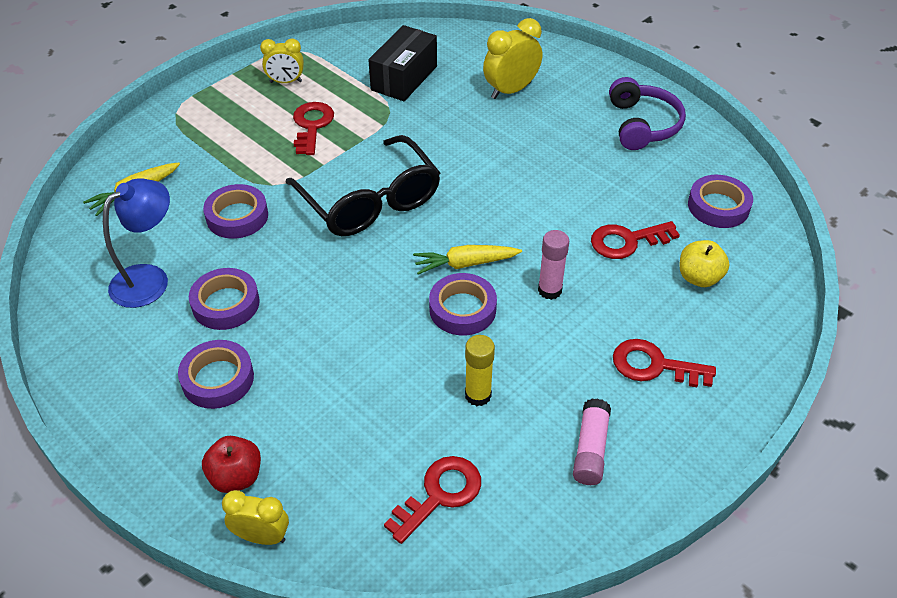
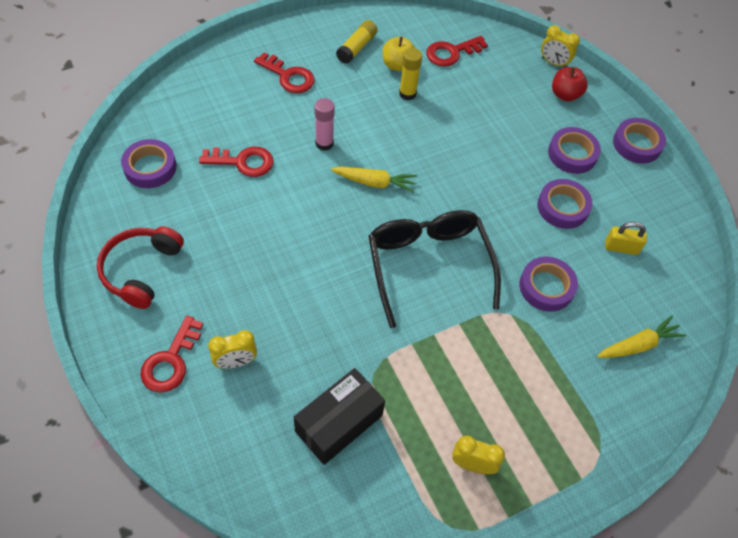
camera: 165 degrees left, 10 degrees up
(149, 279) = (621, 247): blue lamp -> yellow padlock
(312, 125) = (458, 380): red key -> red key (171, 361)
(462, 309) = (392, 149): purple tape -> purple tape (637, 144)
(511, 90) = (236, 362): yellow clock -> yellow clock, size x0.66
(590, 449) = (356, 47): pink glue stick -> yellow glue stick
(643, 125) = (141, 270): purple headphones -> red headphones
(699, 278) = (214, 119): yellow apple -> yellow apple (397, 65)

